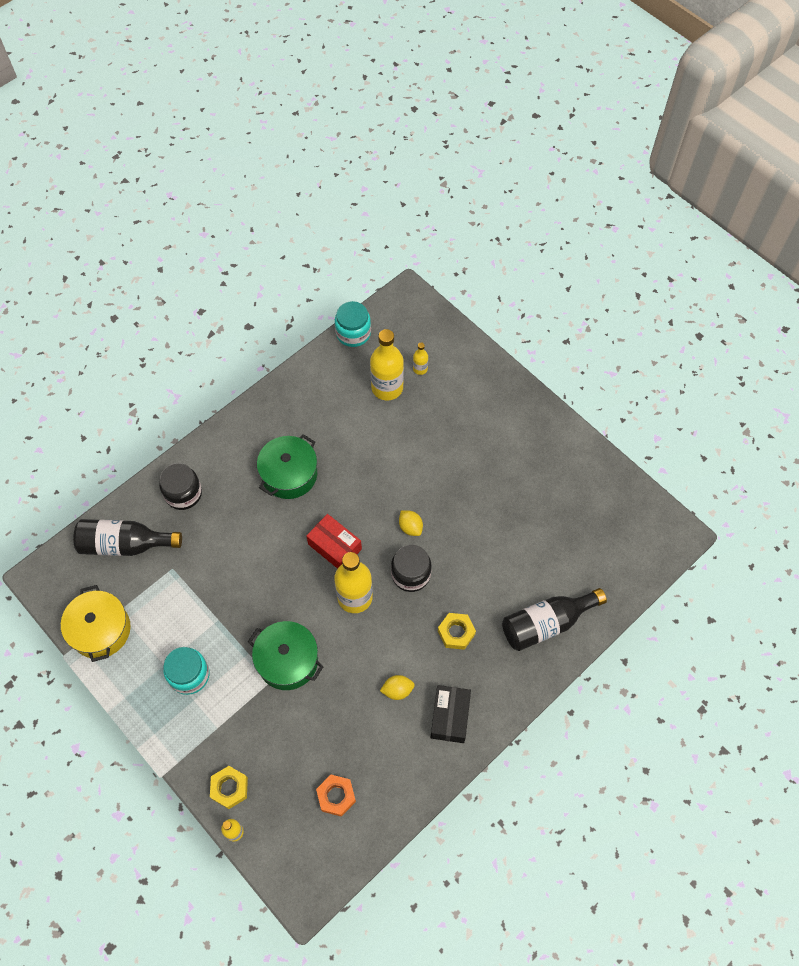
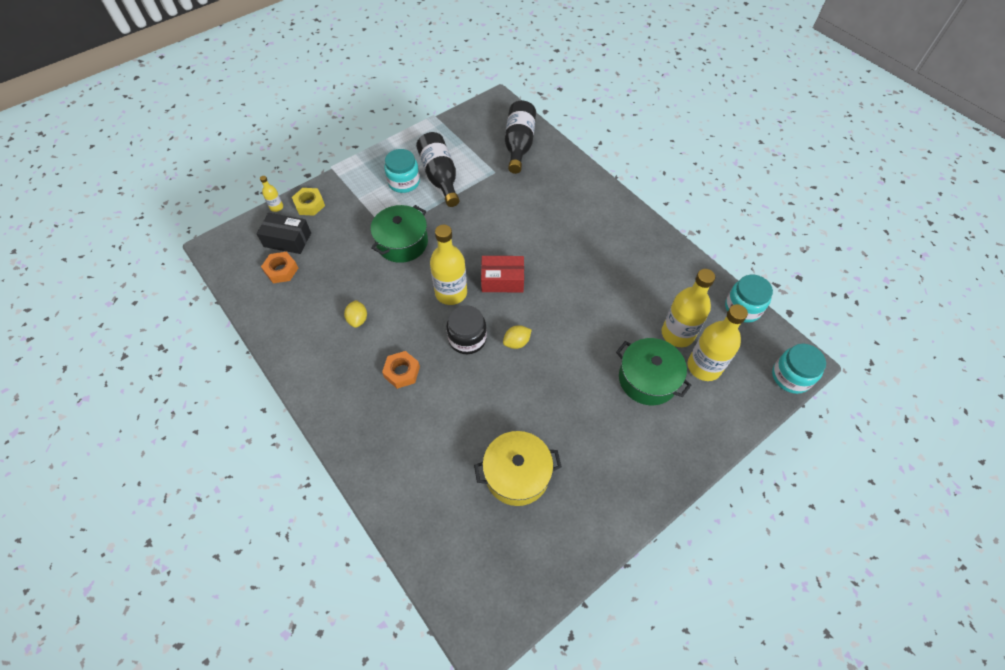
camera: 95 degrees right, 5 degrees down
(100, 630) = (450, 133): yellow pot -> yellow pot (517, 474)
(183, 493) = (562, 178): black jar -> none
(289, 474) = (578, 249): green pot -> green pot (647, 379)
(334, 547) = (502, 280): red box -> red box turned 45 degrees clockwise
(420, 369) = (704, 366): yellow bottle -> yellow bottle, size x2.15
(423, 305) = (791, 376): none -> turquoise jar
(450, 717) = (323, 359): black box -> black box (287, 240)
(456, 633) = (402, 372): yellow nut -> orange nut
(546, 624) = (395, 458): black bottle -> black bottle (440, 177)

